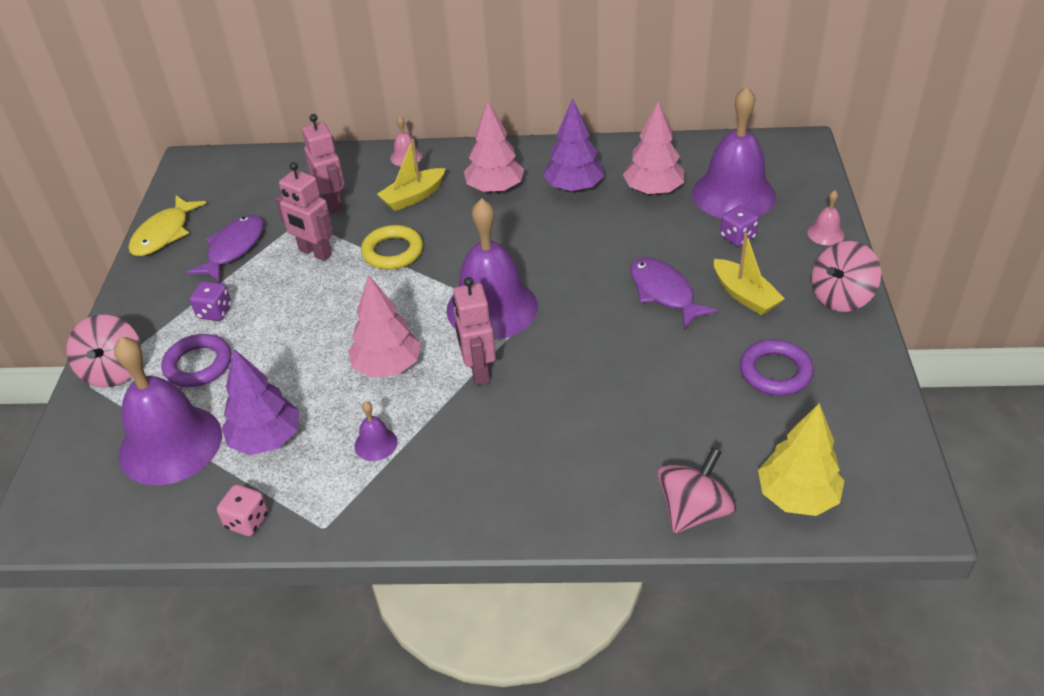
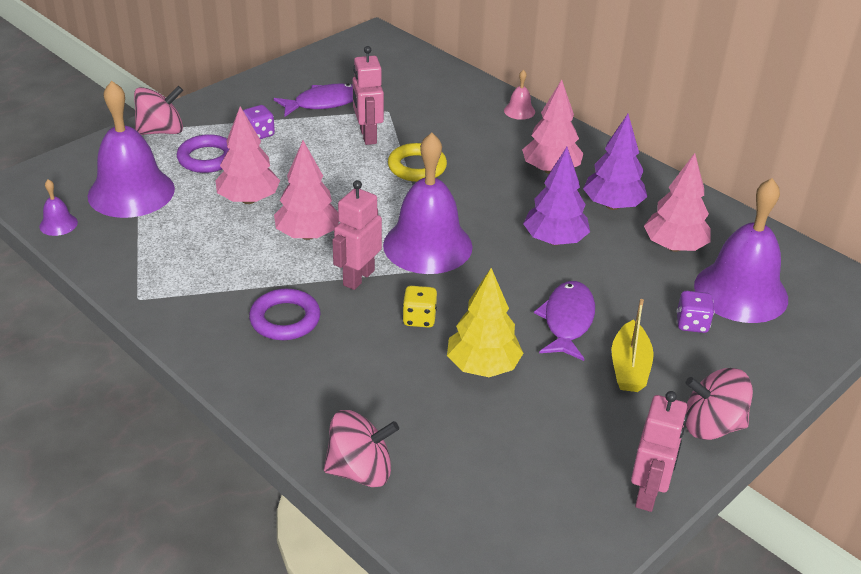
camera: 40 degrees right, 5 degrees down
(114, 371) = (161, 131): pink spinning top -> pink spinning top turned 150 degrees counterclockwise
(164, 234) = (297, 69): yellow fish -> none
(247, 521) = (107, 263): pink dice -> none
(266, 439) = (181, 226): purple tree -> purple tree (554, 240)
(292, 374) = (248, 199): none -> pink tree
(333, 202) = (425, 112): pink robot -> pink robot (648, 493)
(375, 444) = (233, 274): purple bell -> purple bell (58, 224)
(413, 197) = (484, 140): yellow boat -> none
(568, 367) = (419, 318): none -> yellow dice
(775, 372) = (566, 434): purple ring -> purple ring (285, 319)
(797, 496) = (446, 524): yellow tree -> yellow tree (483, 367)
(825, 233) = (778, 372): pink bell -> none

